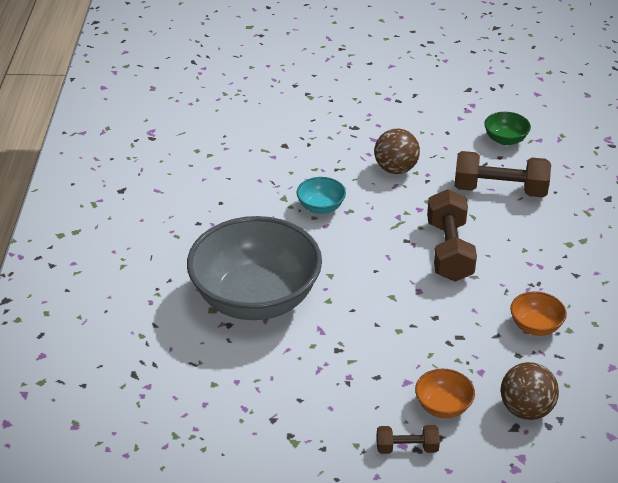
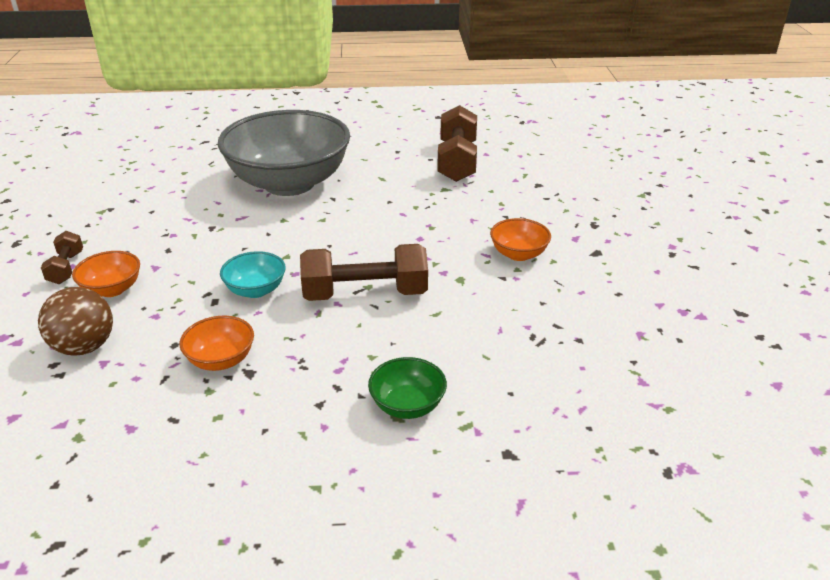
camera: 85 degrees right, 5 degrees down
(321, 207) = (433, 209): turquoise bowl -> turquoise bowl (256, 290)
(395, 169) = (518, 254): brown ball -> orange bowl
(499, 190) = (499, 337): brown dumbbell -> brown dumbbell (457, 161)
(505, 140) = (625, 345): green bowl -> green bowl (407, 405)

